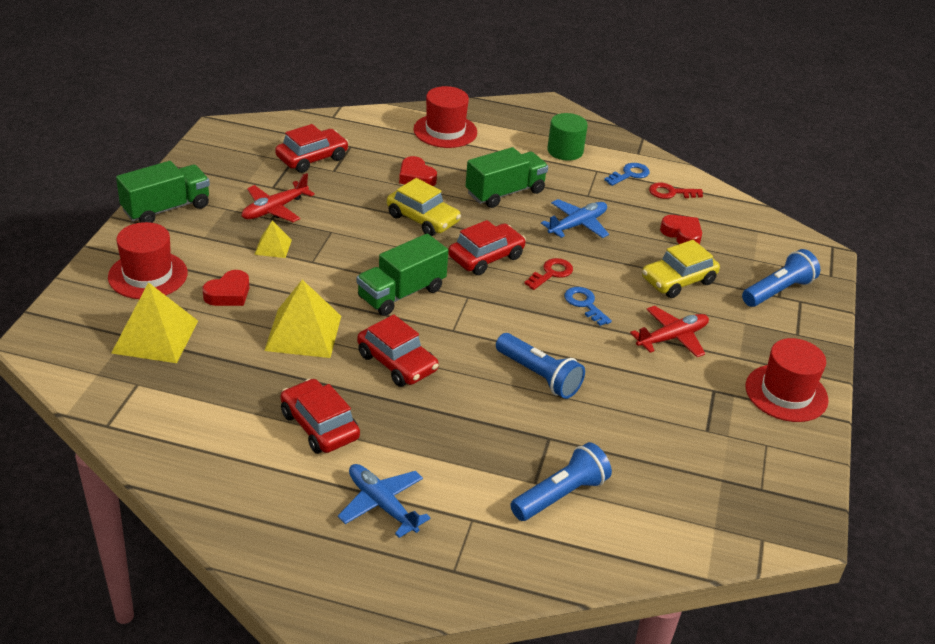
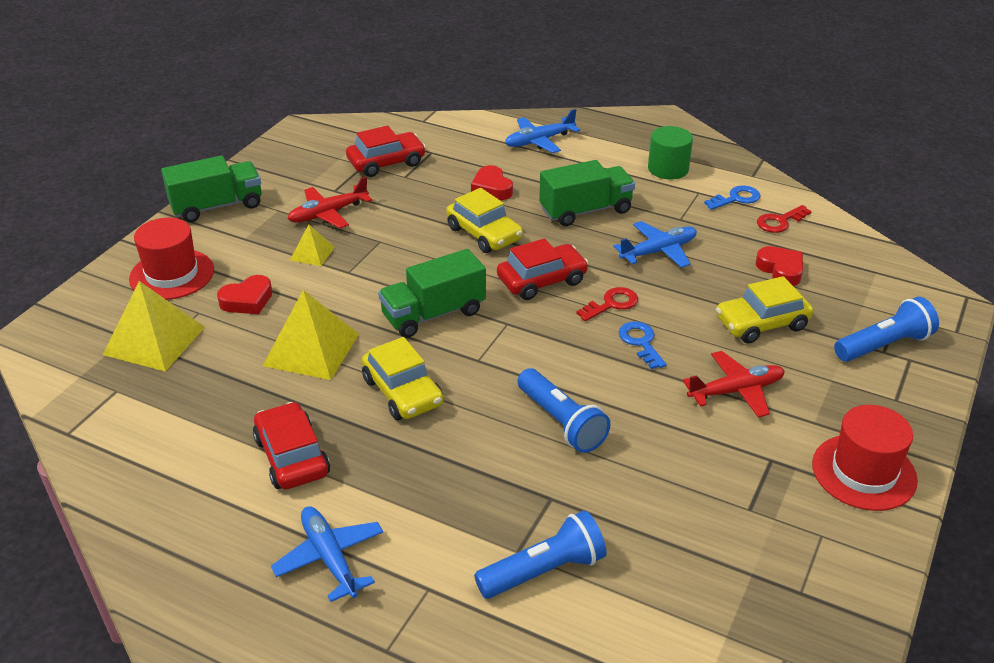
camera: 15 degrees right, 0 degrees up
(397, 362) = (403, 392): red car -> yellow car
(445, 131) = (539, 141): red hat -> blue plane
(670, 193) = (779, 222): red key -> red key turned 45 degrees counterclockwise

